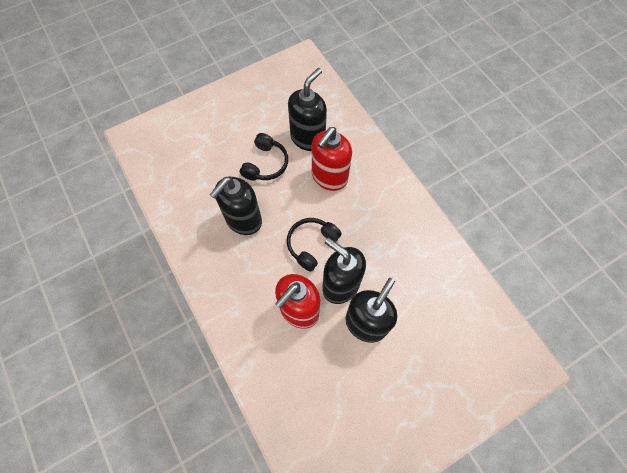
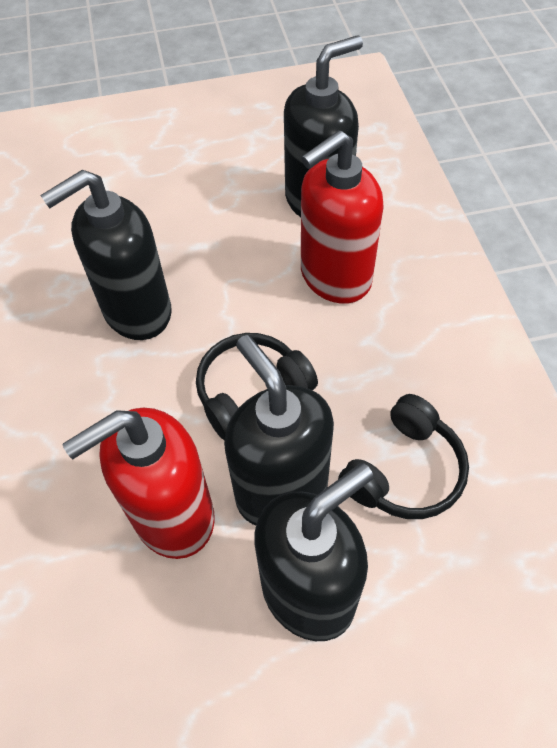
camera: 20 degrees right, 10 degrees down
(265, 164) = (220, 226): black headphones -> black headphones (404, 471)

